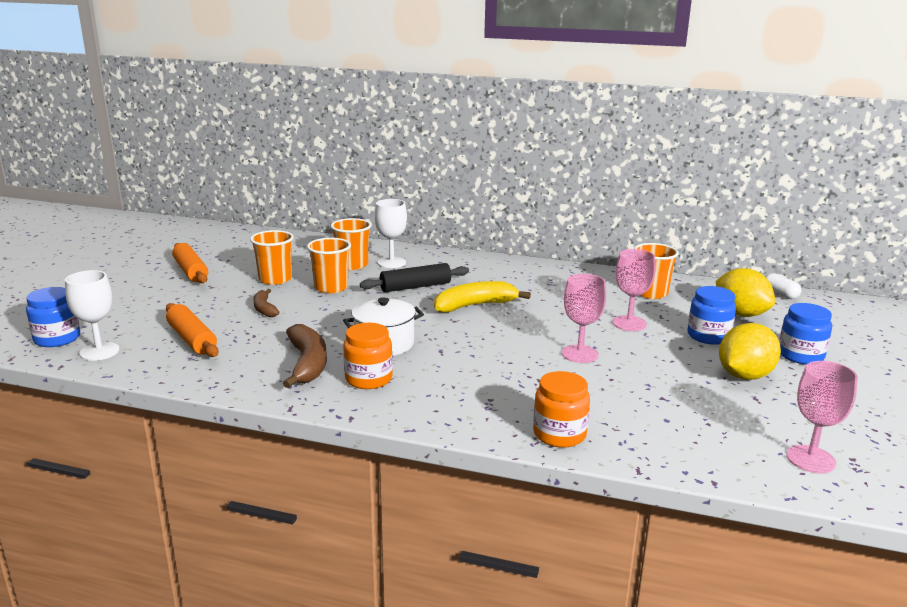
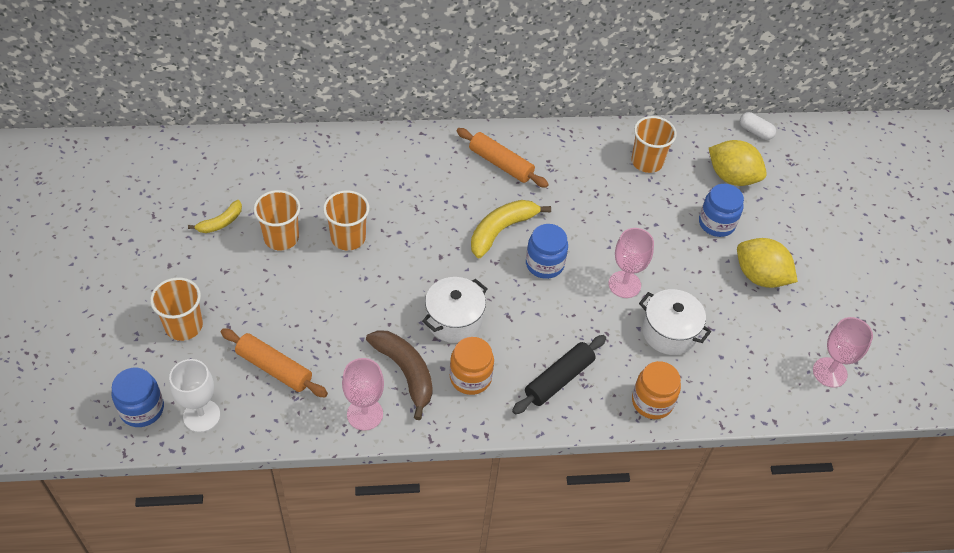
camera: 25 degrees left, 30 degrees up
(191, 271) = (181, 247): orange rolling pin -> orange rolling pin (501, 164)
(235, 265) = (221, 222): none -> yellow banana
(264, 309) = (308, 296): brown banana -> none
(352, 265) = (343, 186): orange cup -> orange cup (184, 326)
(391, 262) = (380, 170): white goblet -> none
(415, 287) = (429, 212): black rolling pin -> black rolling pin (559, 379)
(611, 392) = (669, 332): none -> white pot
(629, 323) = (646, 222): pink goblet -> pink goblet (365, 414)
(744, 376) = (760, 276): yellow lemon -> yellow lemon turned 75 degrees counterclockwise
(800, 355) = (794, 232): blue jar -> blue jar (544, 264)

